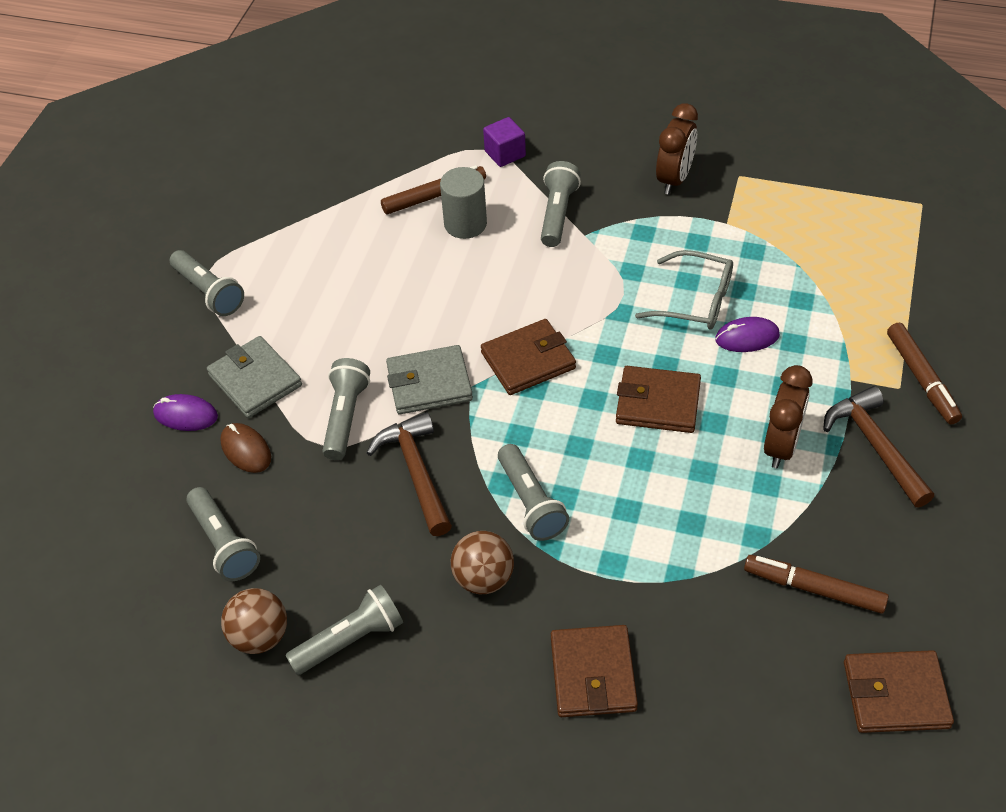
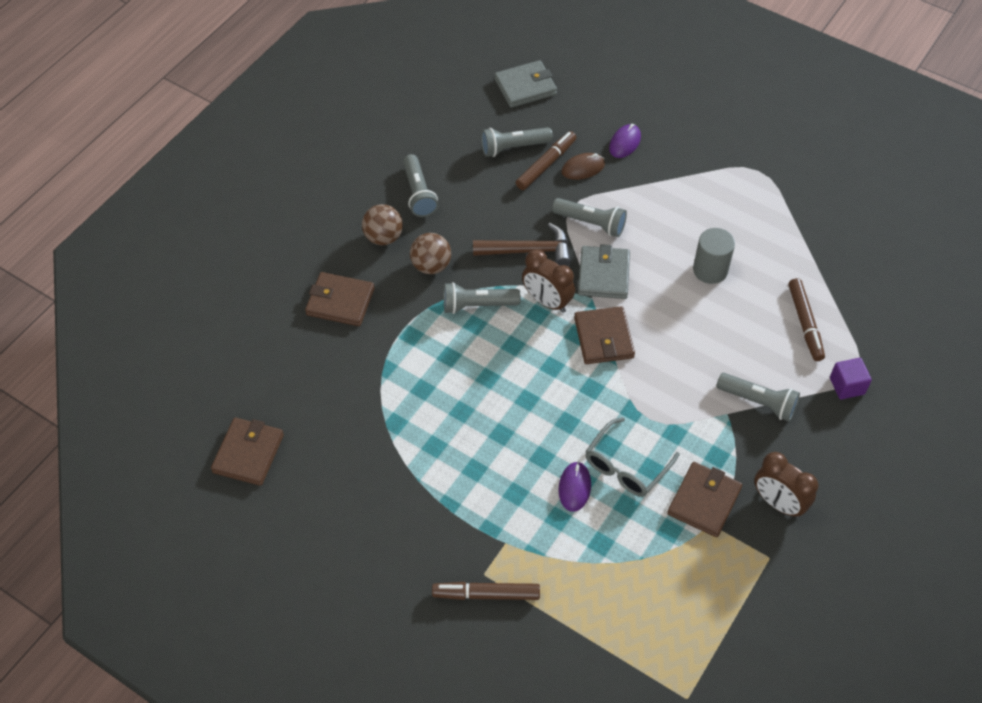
camera: 105 degrees right, 5 degrees up
(209, 292) = (737, 169): grey flashlight -> none
(255, 380) = (642, 182): grey wallet -> grey wallet (525, 87)
(260, 636) = (440, 154): brown ball -> brown ball (383, 237)
(465, 224) = (765, 336): grey cylinder -> grey cylinder (710, 270)
(658, 403) = (533, 405): brown wallet -> brown wallet (704, 501)
(781, 446) = (462, 468): brown clock -> brown clock (547, 301)
(814, 589) = (341, 440): brown marker -> brown marker (546, 165)
(875, 446) = (437, 530): brown hammer -> none

